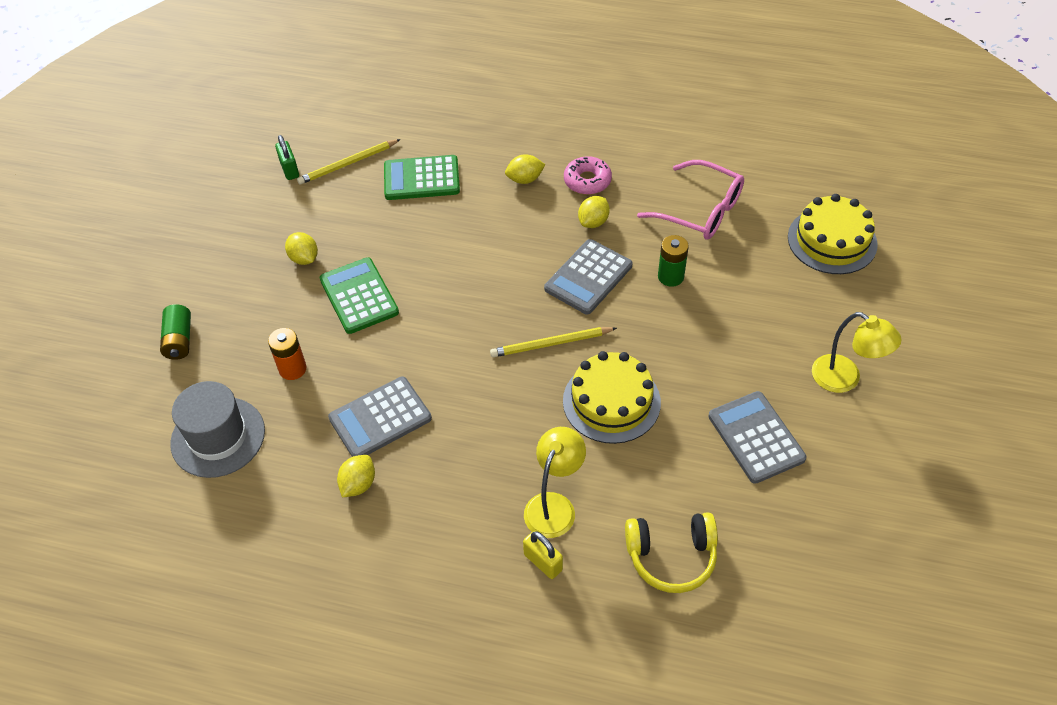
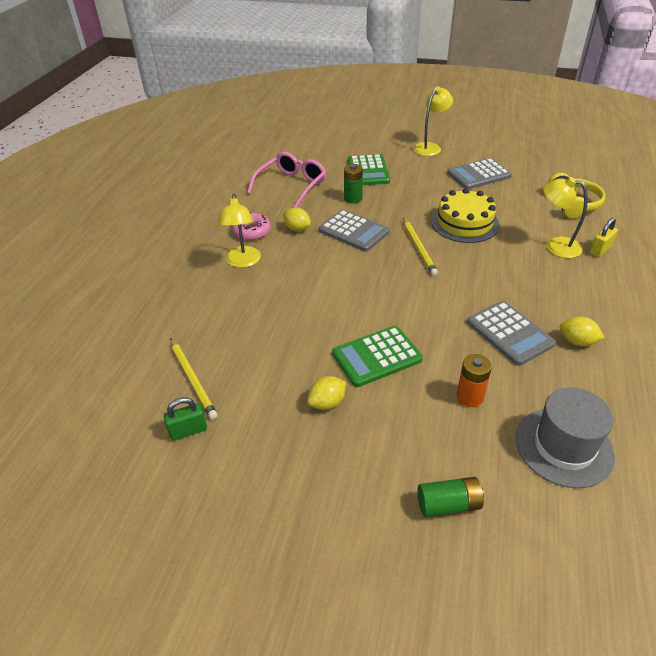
camera: 90 degrees left, 10 degrees down
(421, 178) = (228, 323): green calculator -> green calculator (368, 171)
(525, 179) = (243, 262): yellow lemon -> yellow lamp
(832, 240) = (323, 144): yellow cake -> none

